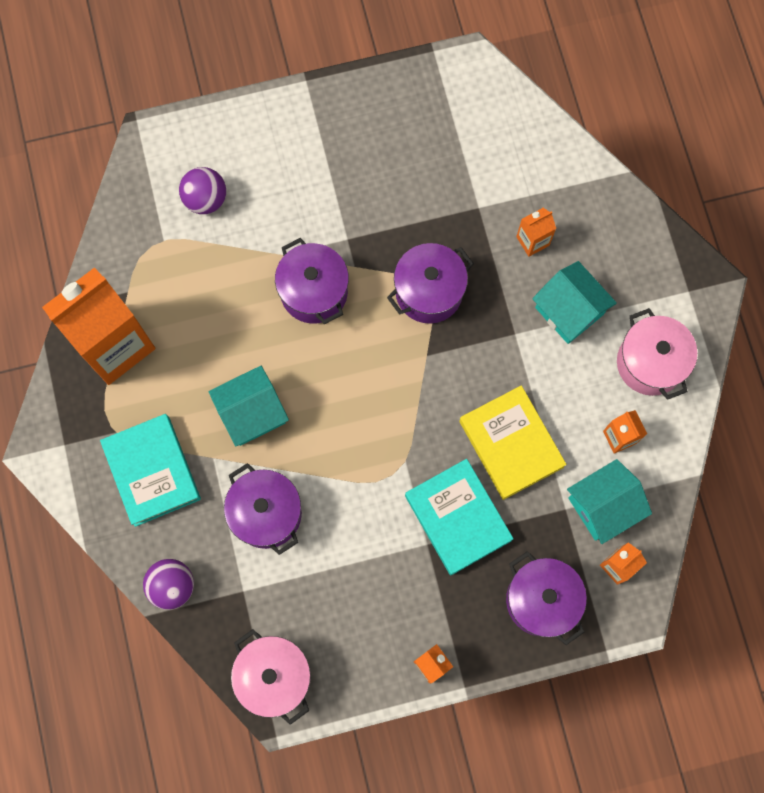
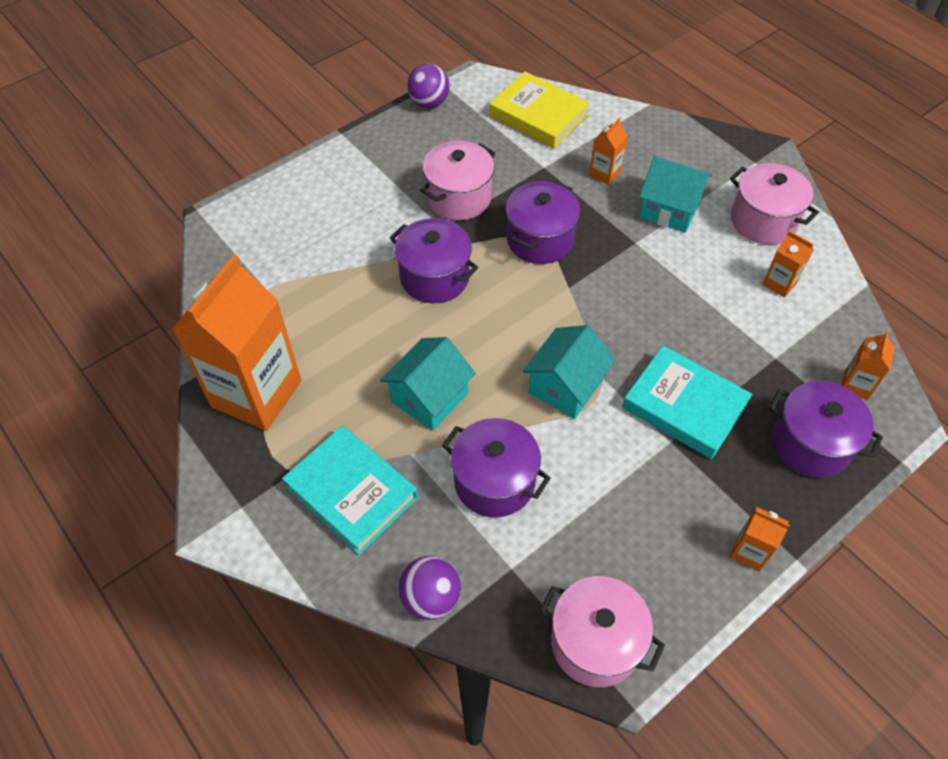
camera: 25 degrees left, 20 degrees down
(206, 199) = (293, 244): purple ball -> purple ball (429, 103)
(379, 210) = (459, 198): none -> pink pot
(511, 444) = (690, 326): yellow book -> yellow book (538, 115)
(603, 506) = (806, 342): turquoise house -> turquoise house (565, 386)

